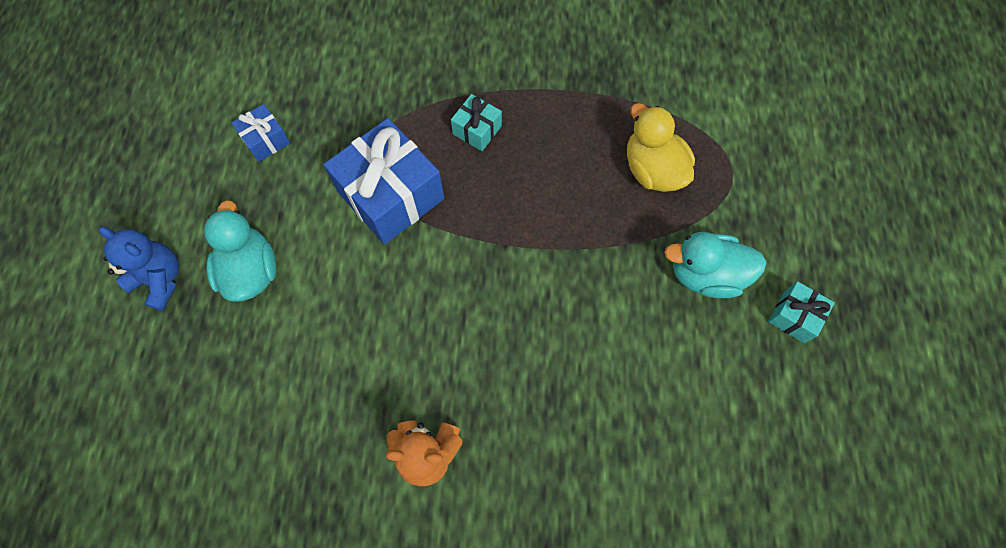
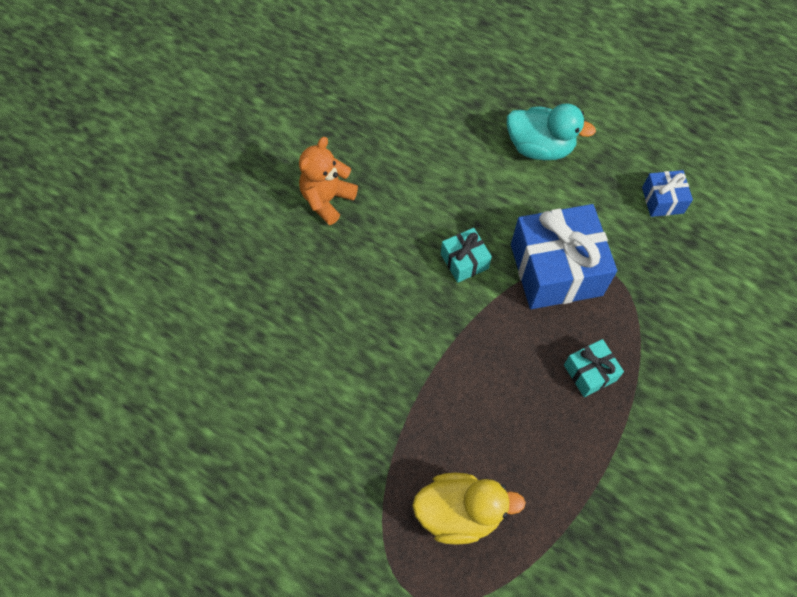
camera: 120 degrees right, 5 degrees down
(160, 279) = (564, 91): blue teddy bear -> none
(705, 274) = (327, 489): turquoise duck -> none
(794, 316) = (240, 543): turquoise gift -> turquoise gift (464, 261)

